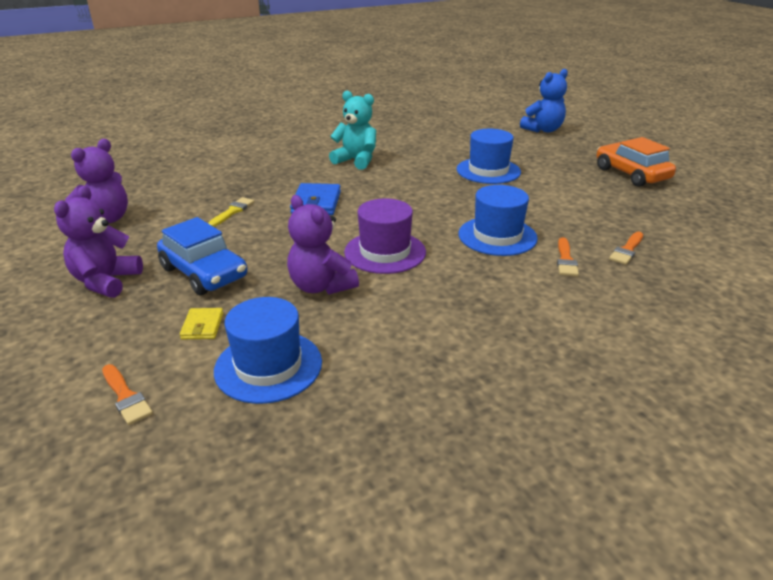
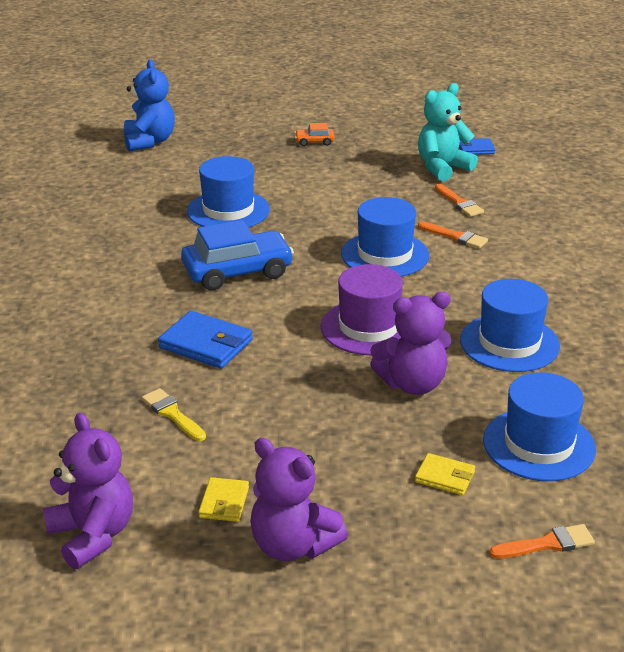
camera: 65 degrees left, 0 degrees up
(146, 248) = (224, 502): none -> yellow wallet
(204, 273) = (327, 461): blue car -> blue car (237, 272)
(356, 161) = (103, 286): turquoise teddy bear -> turquoise teddy bear (442, 168)
(417, 320) = (509, 343): none -> blue hat
(631, 174) = (314, 142): orange car -> orange car, size x0.45
(740, 238) = (475, 149): none -> blue wallet

